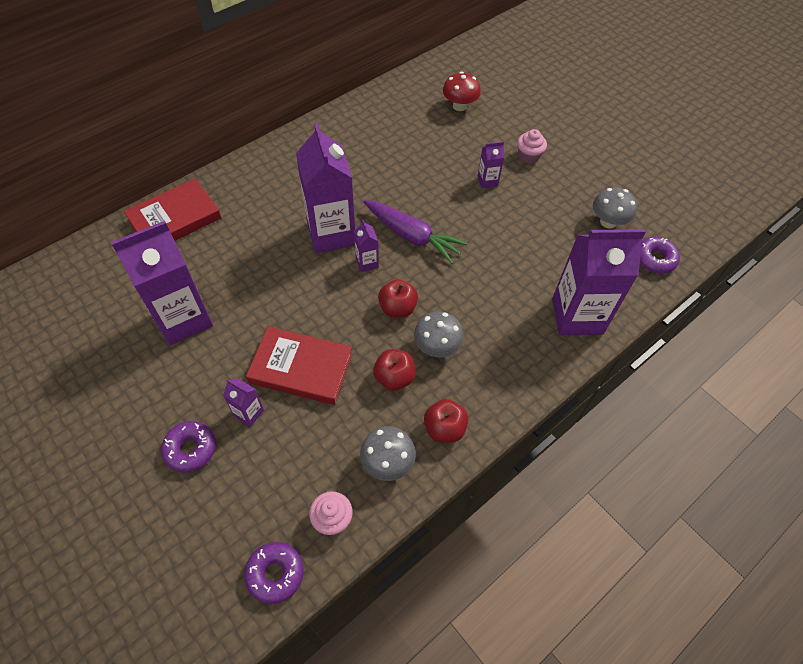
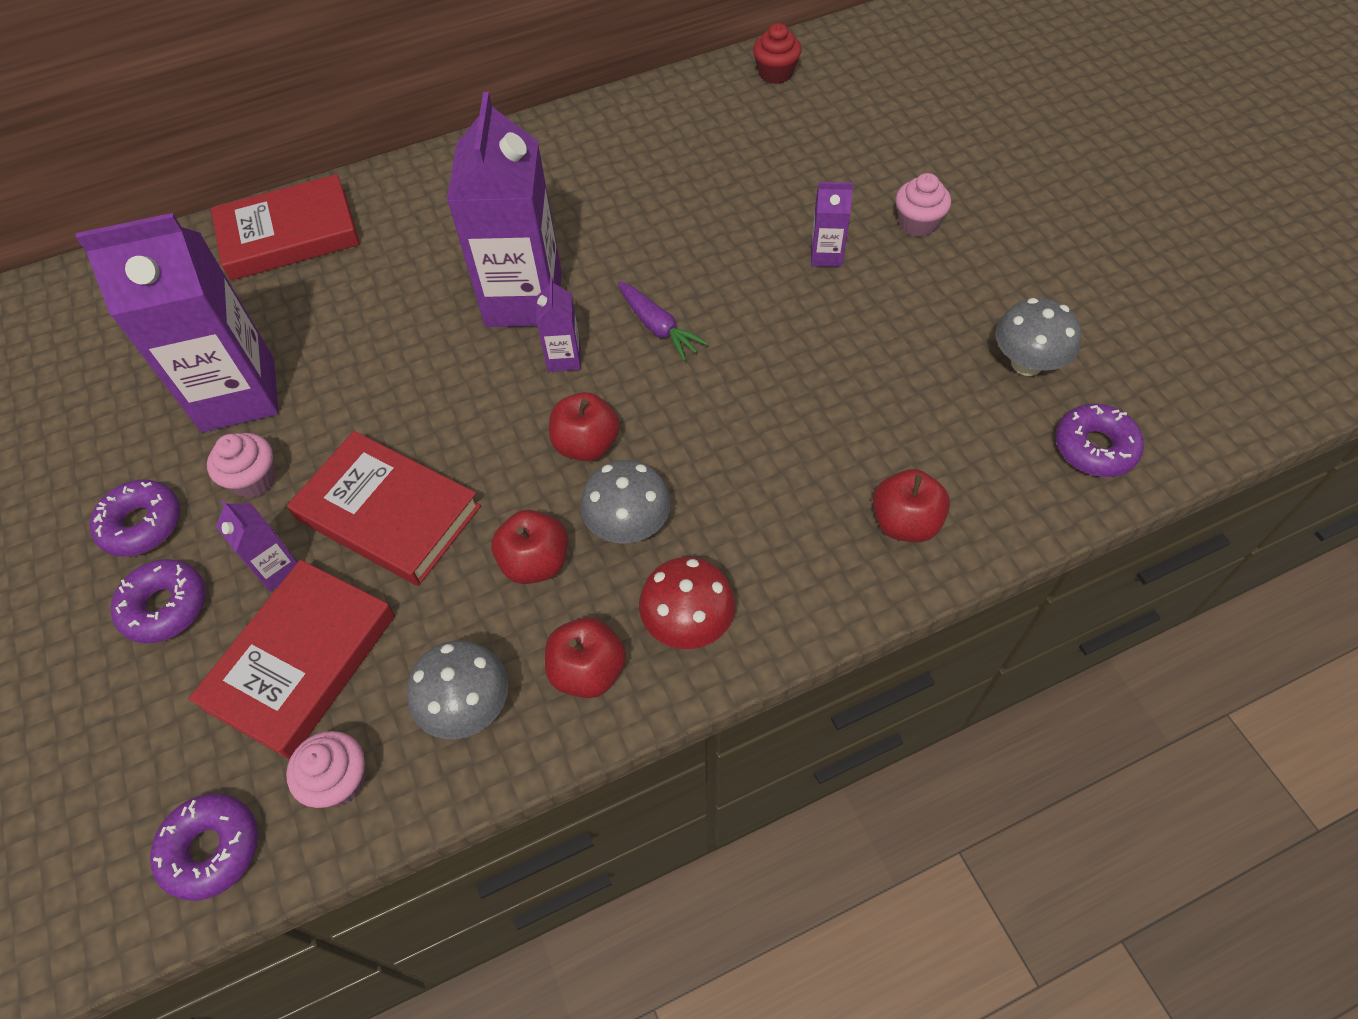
camera: 20 degrees right, 0 degrees up
(156, 406) = (142, 524): none -> purple donut
(213, 366) = (254, 479): none -> pink cupcake
(284, 460) = (301, 661): none -> red book
(412, 236) = (658, 327): purple carrot -> purple carrot, size x0.60
(423, 82) = (775, 73): none -> red cupcake
(459, 106) = (824, 120): red mushroom -> red mushroom (688, 623)
(577, 316) = (905, 523): purple carton -> red apple

